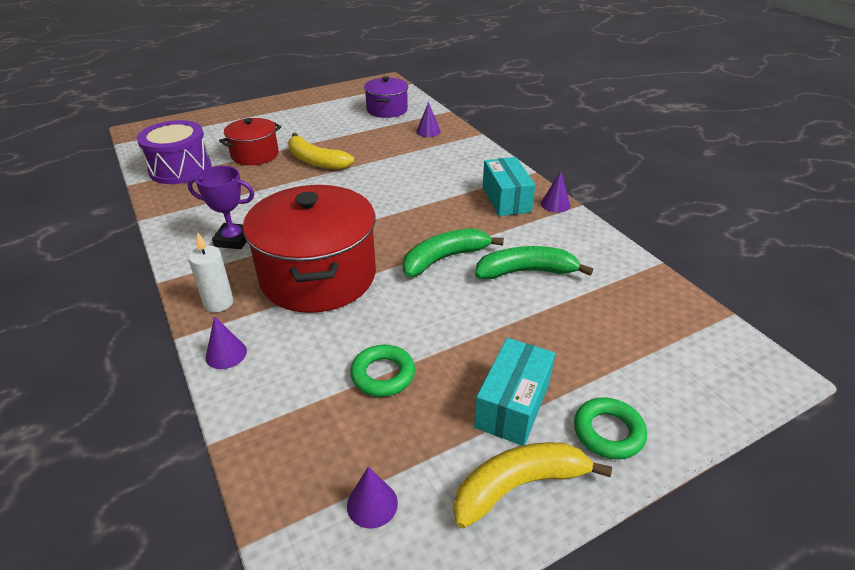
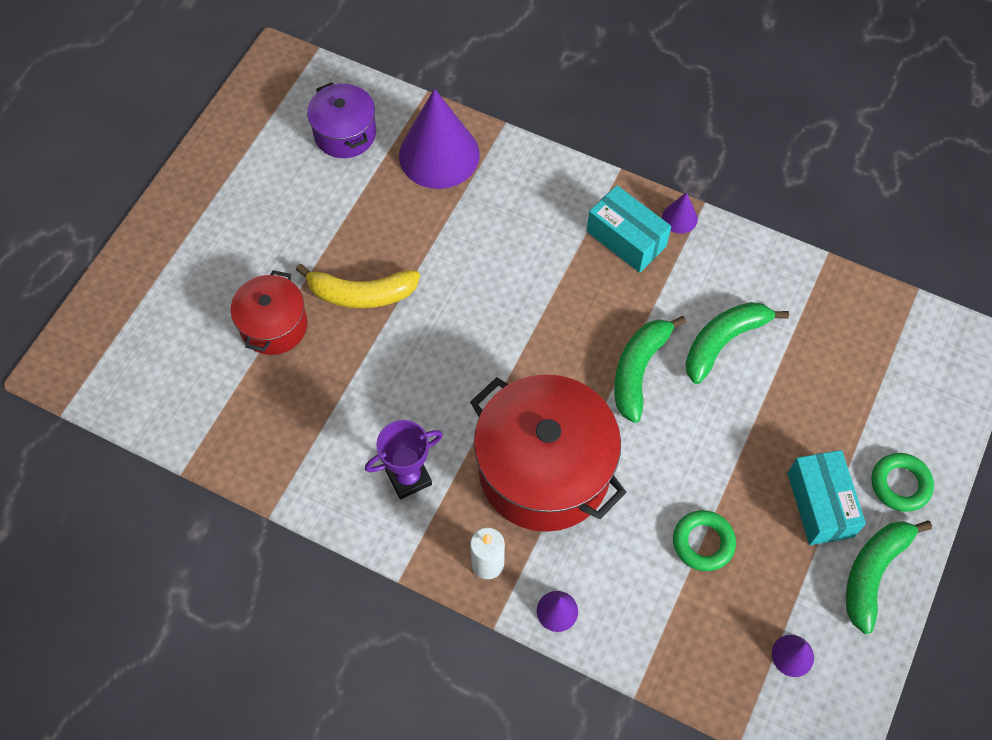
camera: 35 degrees left, 25 degrees up
(180, 169) = (211, 406): purple drum -> none
(428, 131) = (439, 155): purple cone -> purple cone, size x2.32
(519, 486) = (873, 573): yellow banana -> green banana

